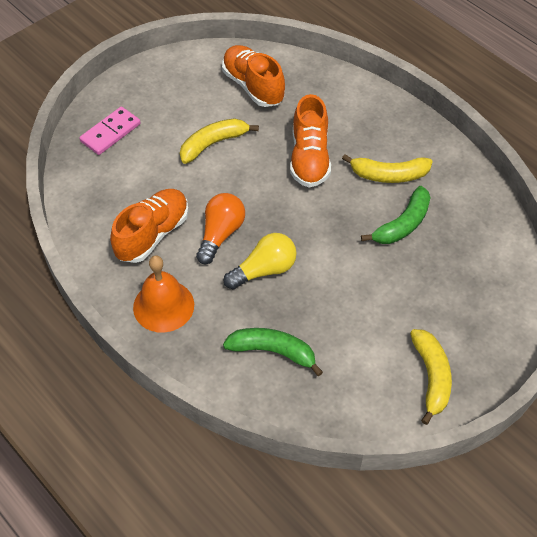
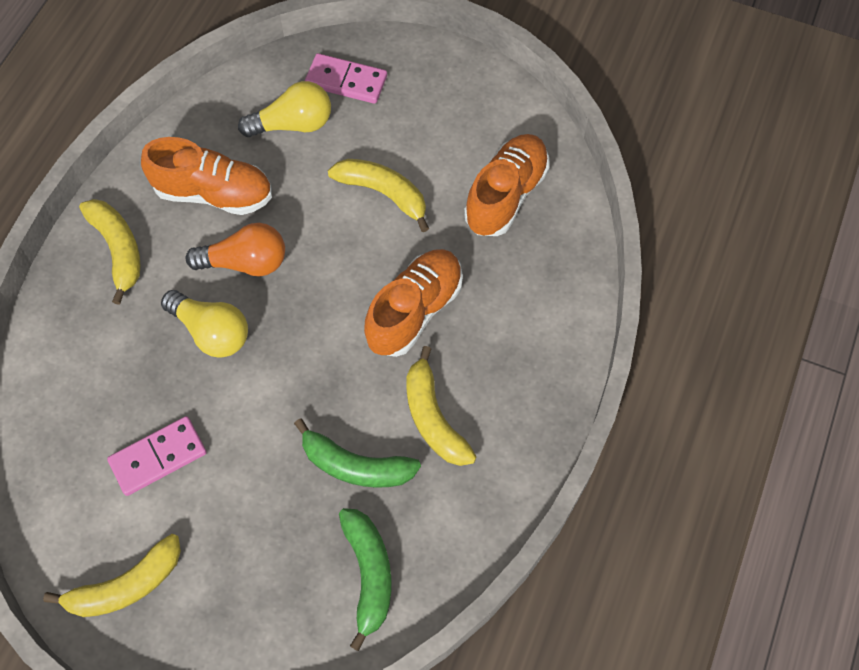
camera: 65 degrees right, 10 degrees up
(125, 172) = (293, 124): none -> yellow light bulb
(163, 306) = (118, 249): orange bell -> yellow banana
(273, 351) = (98, 389): green banana -> green banana (368, 574)
(309, 158) = (414, 310): orange shoe -> orange shoe turned 150 degrees clockwise
(344, 330) = (158, 457): none -> pink domino

